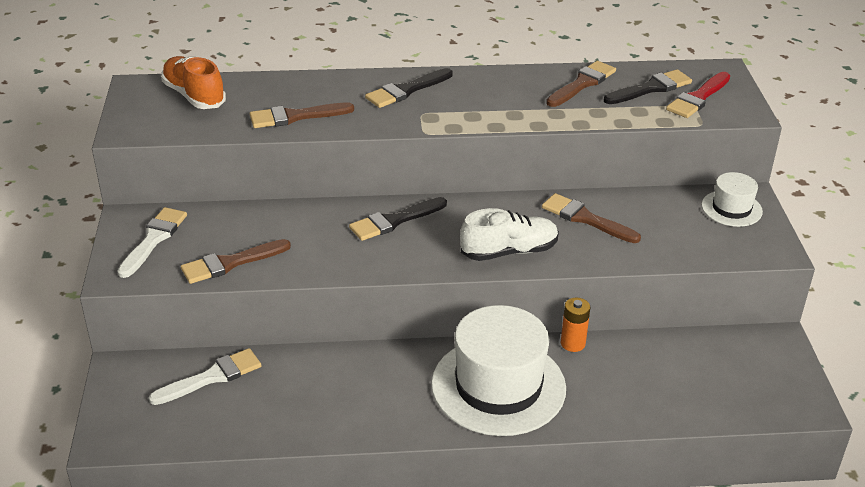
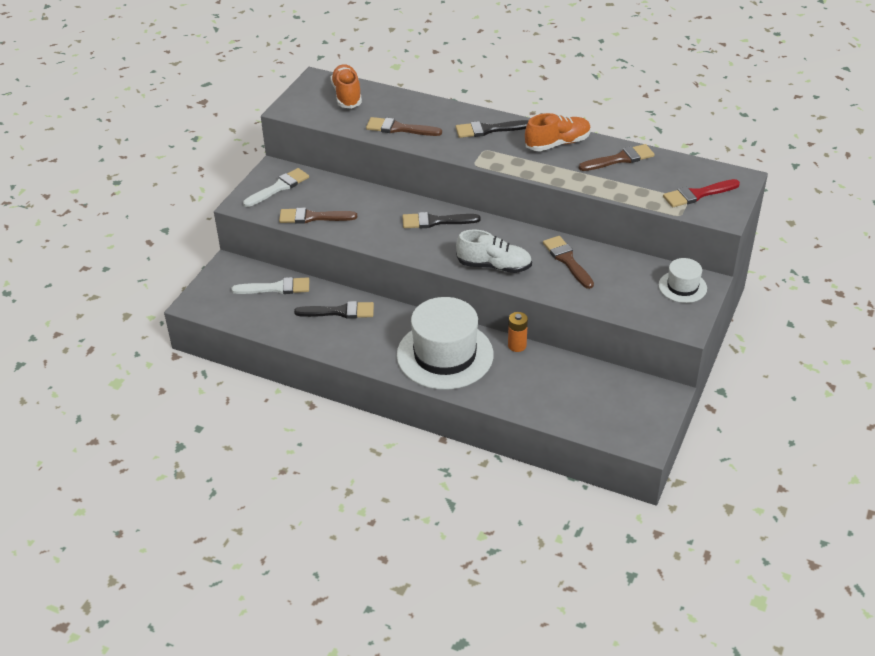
camera: 30 degrees right, 5 degrees up
(499, 85) = (557, 144): none -> orange shoe
(651, 88) = (668, 177): black brush -> black brush (340, 312)

